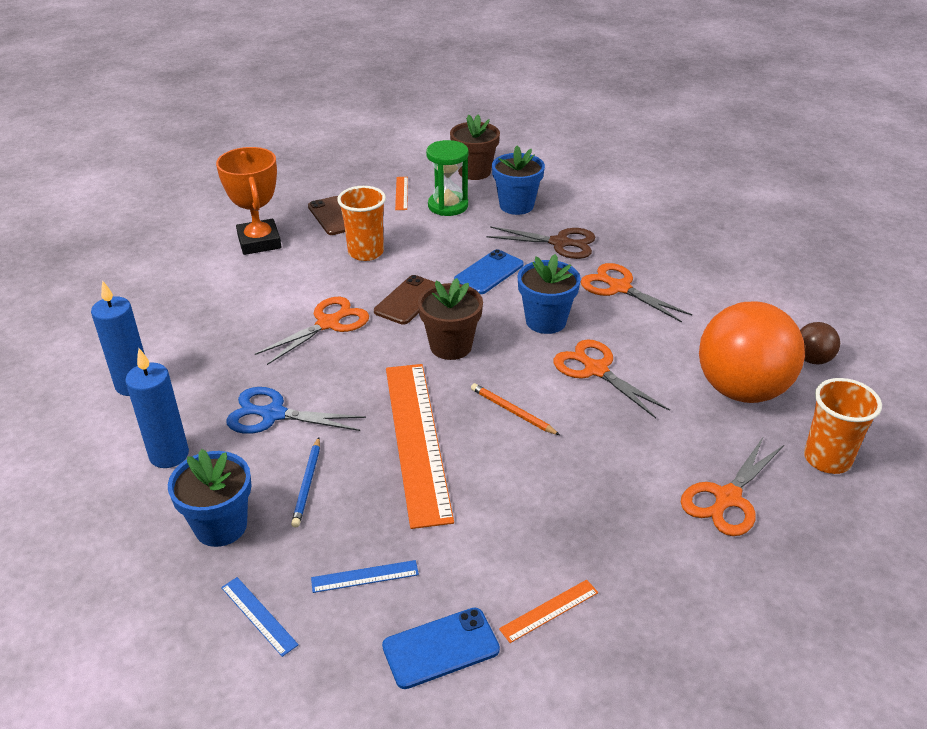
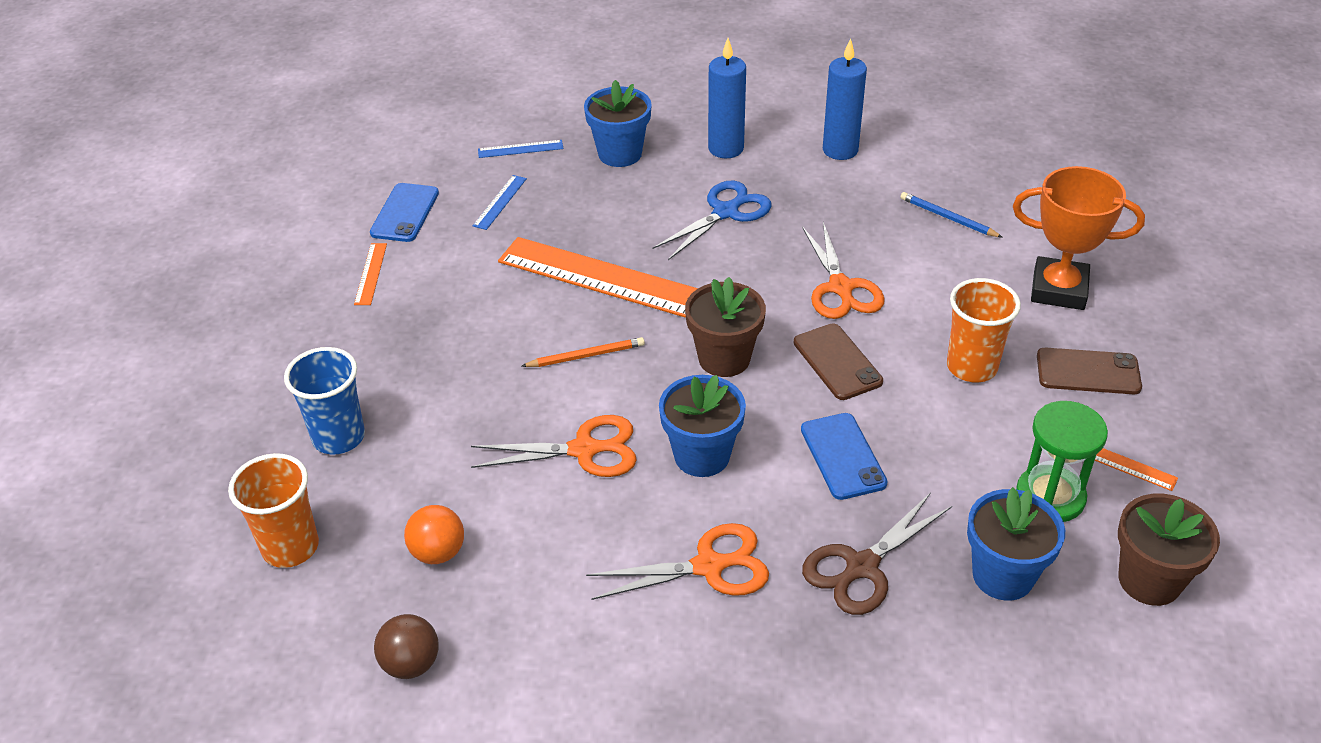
camera: 125 degrees right, 5 degrees up
(308, 484) = (621, 205): blue pencil -> blue pencil (948, 218)
(727, 498) = (338, 437): orange scissors -> blue cup
(741, 390) = (438, 552): orange ball -> orange ball, size x0.44

